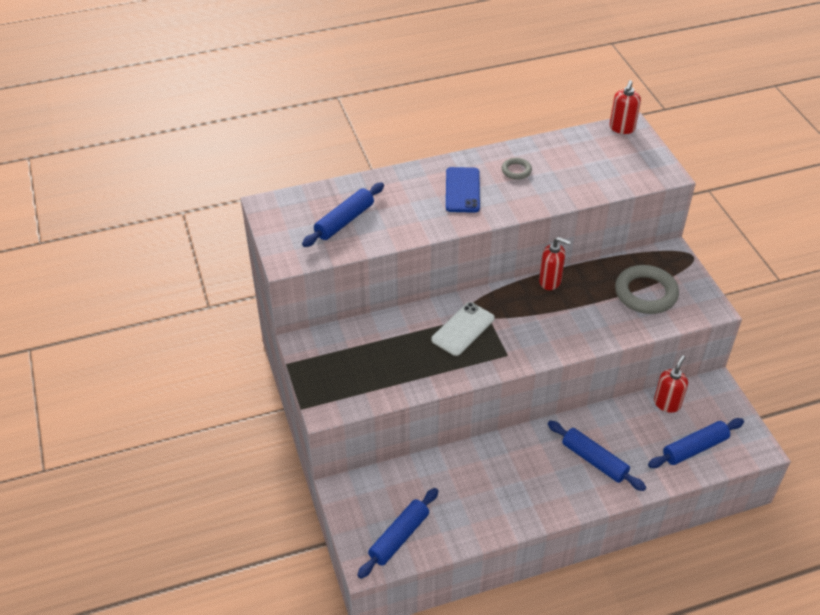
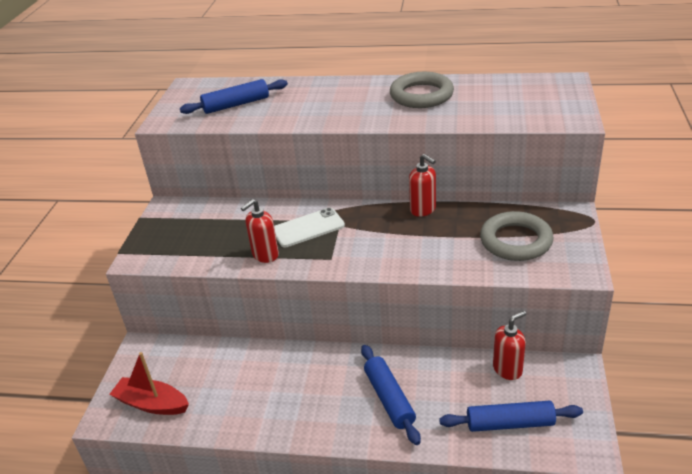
camera: 30 degrees right, 10 degrees down
(399, 537) = (152, 404): blue rolling pin -> red boat
(462, 190) = (358, 101): blue phone -> none
(516, 170) = (421, 95): grey ring -> grey ring, size x2.04
(622, 128) = (557, 80): red soap dispenser -> red soap dispenser (265, 255)

